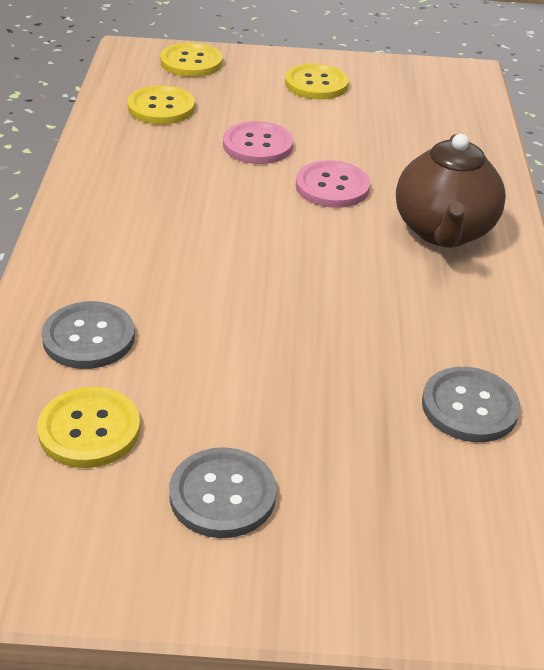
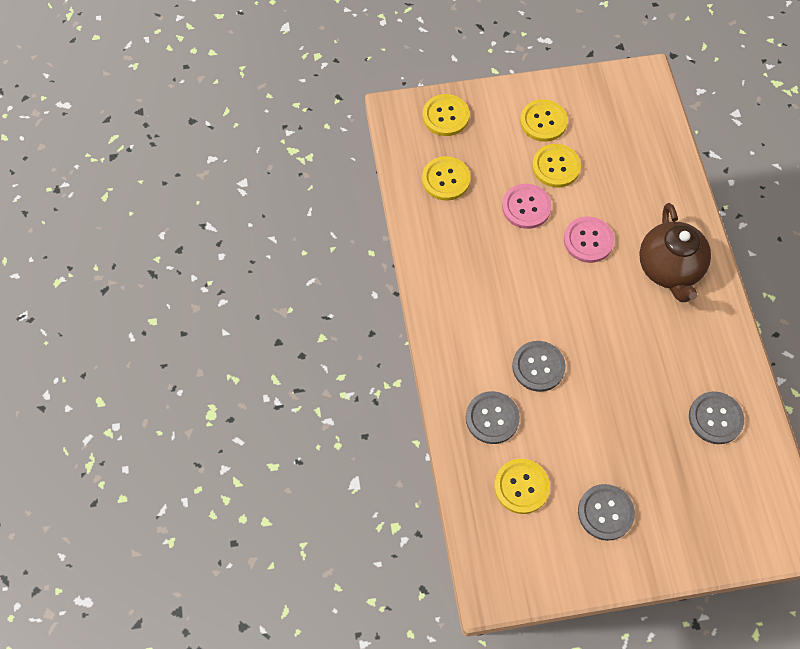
camera: 10 degrees left, 25 degrees up
(195, 295) = (538, 367): none -> grey button
(316, 120) = (556, 166): none -> yellow button

